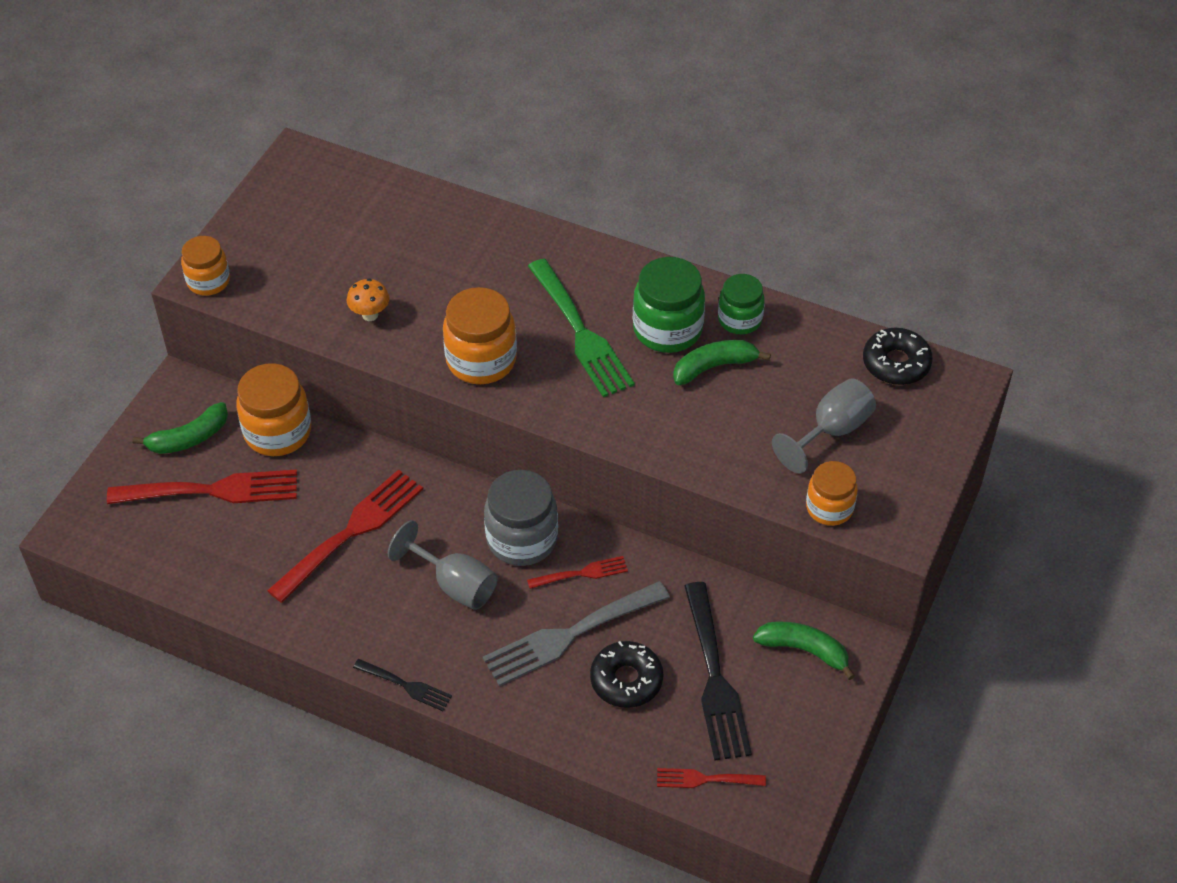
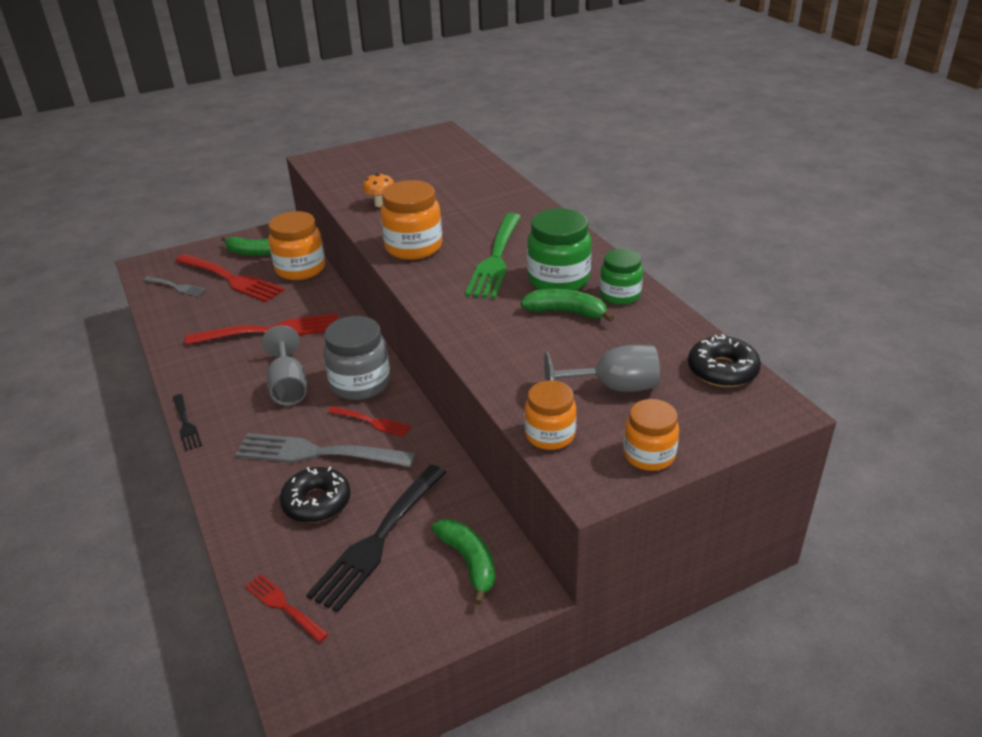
camera: 40 degrees right, 15 degrees down
(159, 537) = (177, 287): none -> grey fork
(208, 281) = (319, 162): orange jar -> orange jar (649, 455)

